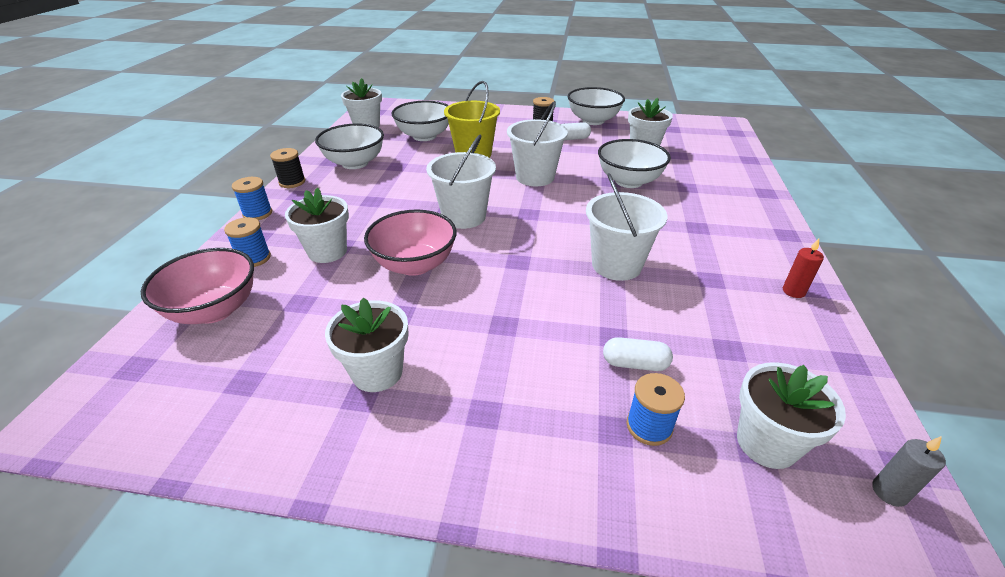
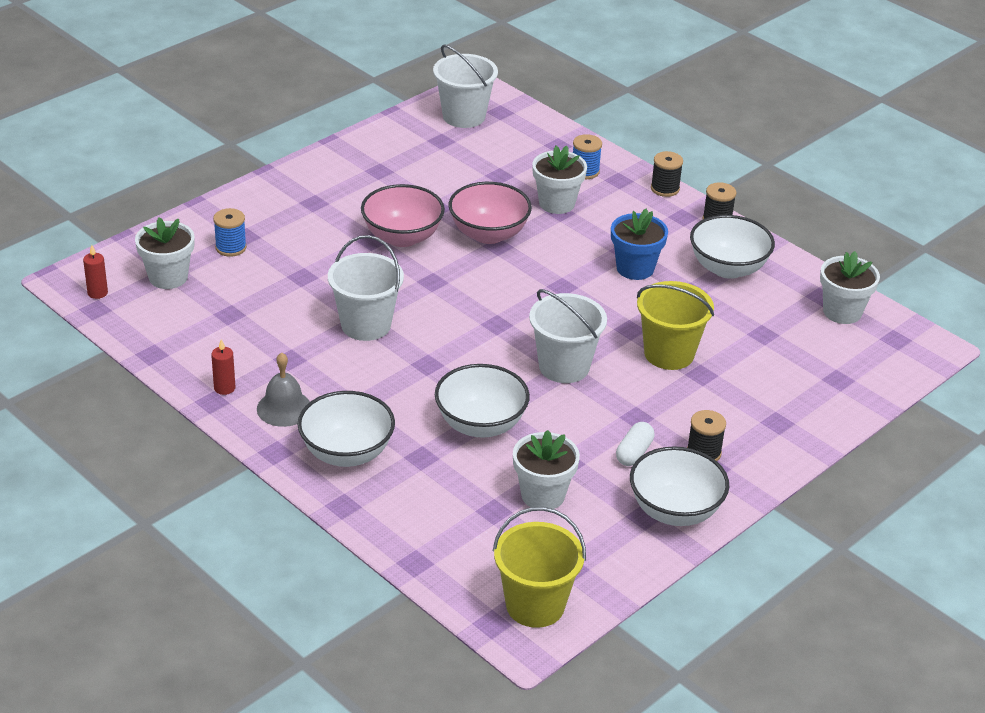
camera: 125 degrees right, 0 degrees up
(214, 310) = (531, 144): pink bowl -> pink bowl (402, 237)
(257, 213) = (665, 188): blue spool -> black spool
(377, 372) = (391, 181): white flower pot -> none
(392, 190) = (635, 268): none -> blue flower pot
(424, 136) = (762, 341): white bowl -> white bowl (346, 453)
(464, 217) = (534, 286): white bucket -> white bucket (464, 116)
(635, 364) = (272, 270): white capsule -> none
(707, 128) = (535, 605): none -> yellow bucket
(753, 253) = (284, 408): none -> grey bell
(889, 492) = (97, 293): grey candle -> red candle

